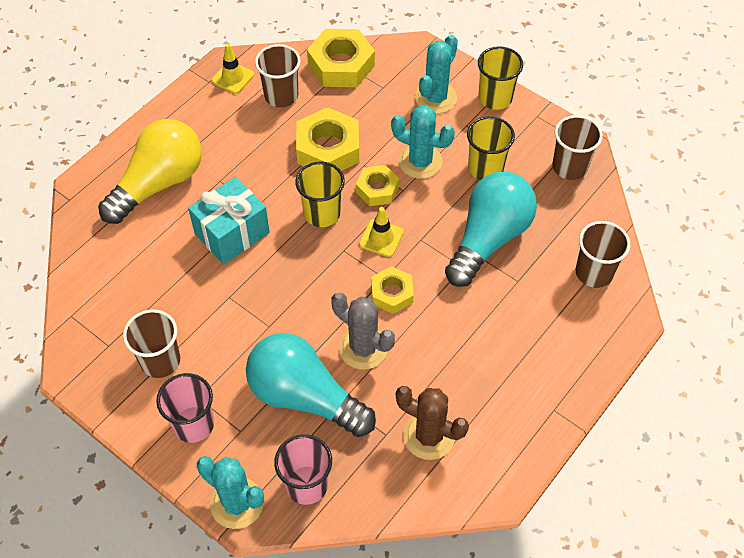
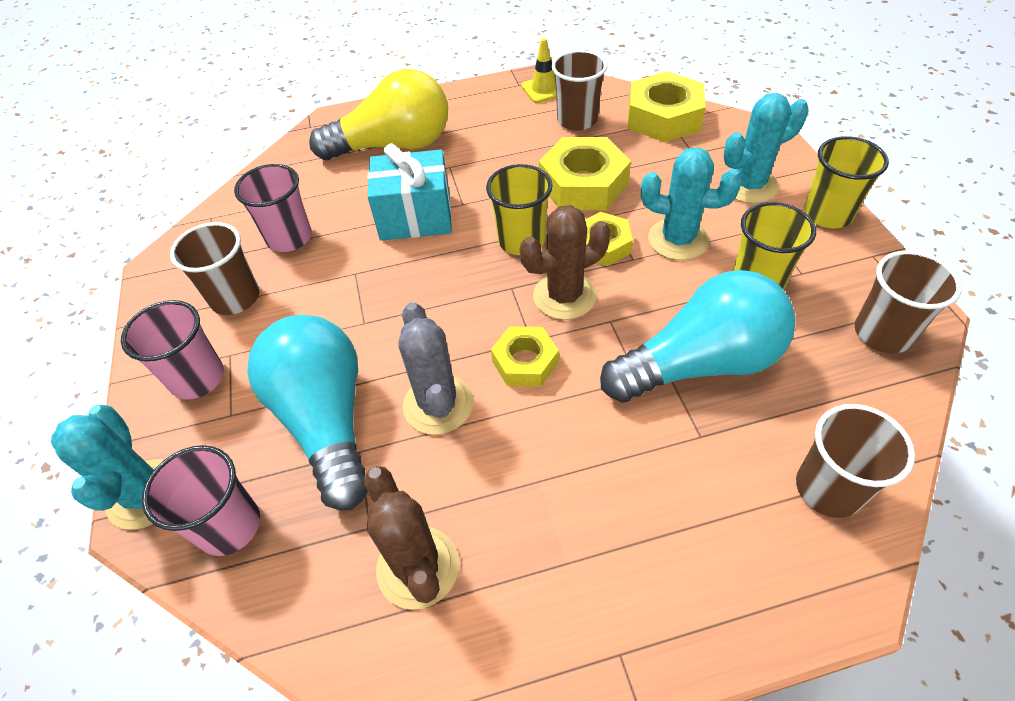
camera: 40 degrees right, 5 degrees down
(153, 298) = (289, 238): none -> pink cup
(381, 238) = (564, 296): yellow traffic cone -> brown cactus
(420, 161) = (678, 240): turquoise cactus -> turquoise cactus turned 45 degrees counterclockwise

